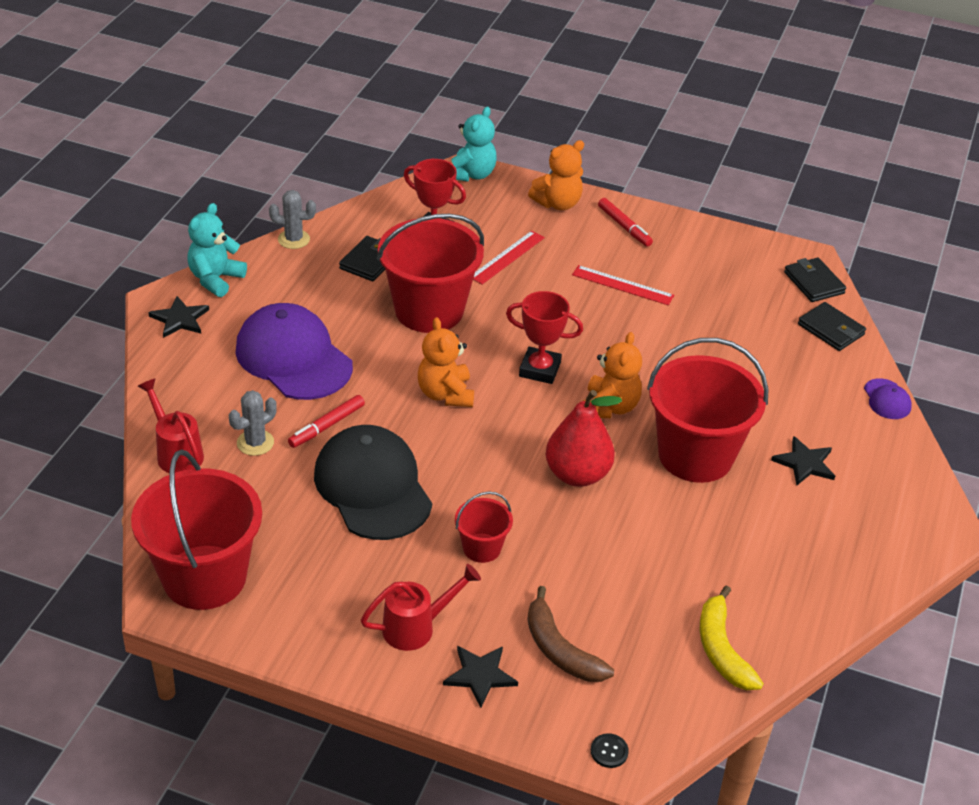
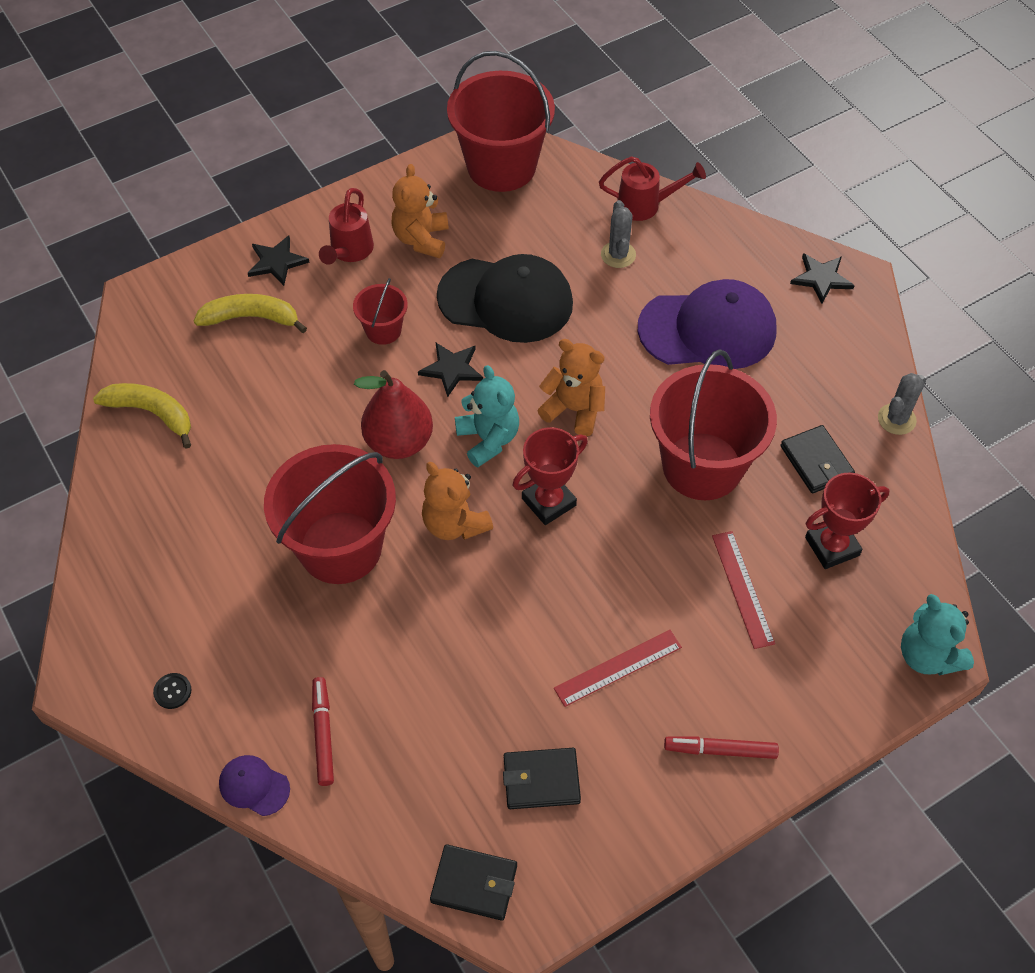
camera: 130 degrees right, 15 degrees up
(215, 279) = (867, 329): turquoise teddy bear -> turquoise teddy bear (488, 439)
(326, 426) = (601, 308): red marker -> red marker (323, 734)
(558, 203) = (812, 709): orange teddy bear -> orange teddy bear (421, 239)
(560, 649) = (251, 318): brown banana -> yellow banana
(609, 751) = (151, 292): black button -> black button (172, 691)
(805, 463) = (252, 630): black star -> black star (452, 369)
(831, 329) = (390, 827): black wallet -> black wallet (541, 780)

